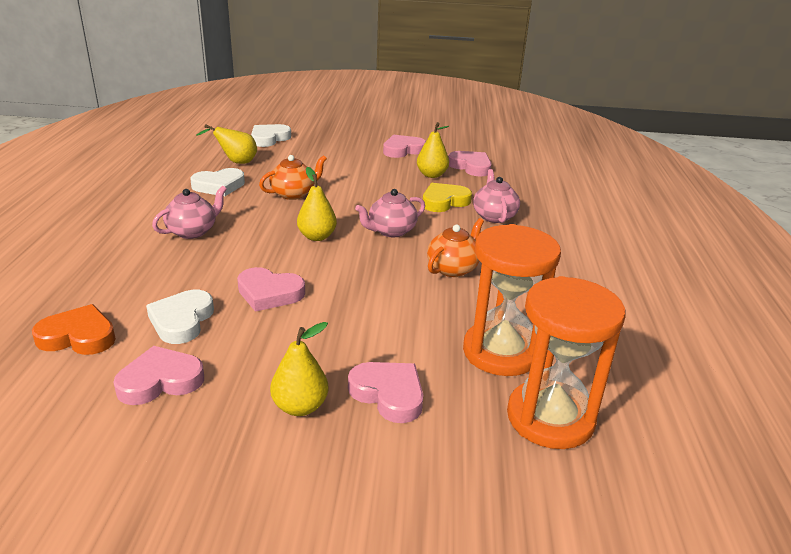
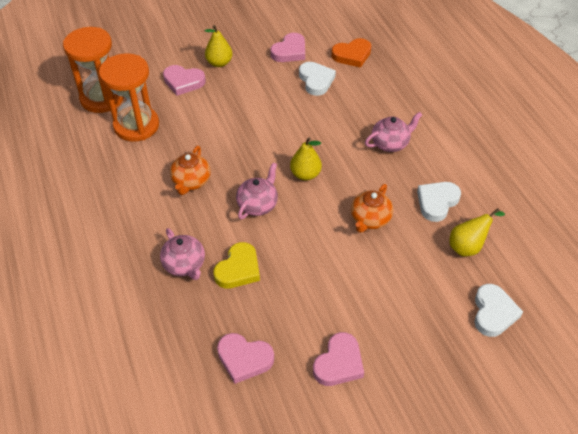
camera: 155 degrees right, 20 degrees up
(193, 231) = (390, 143): pink teapot -> pink teapot turned 135 degrees counterclockwise
(269, 293) = (290, 114): pink heart -> none
(431, 175) = (275, 316): yellow pear -> none

